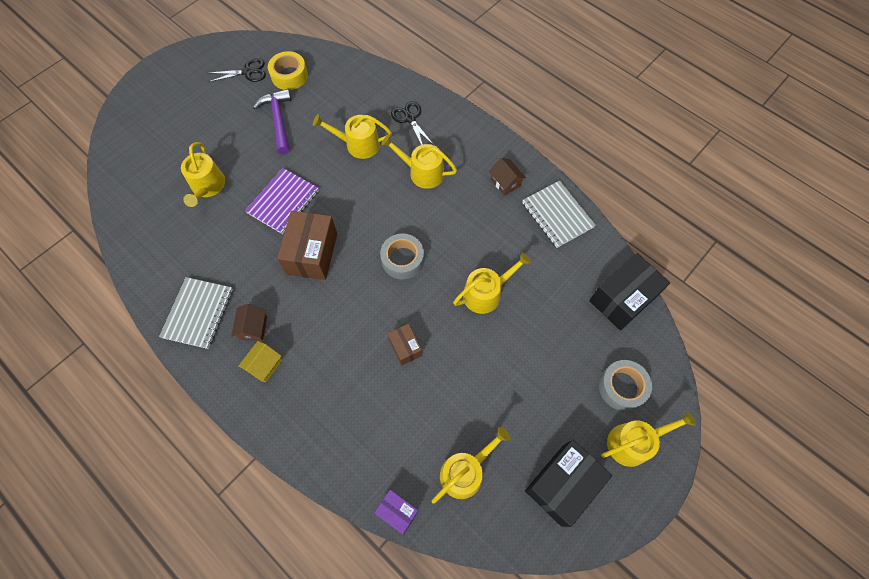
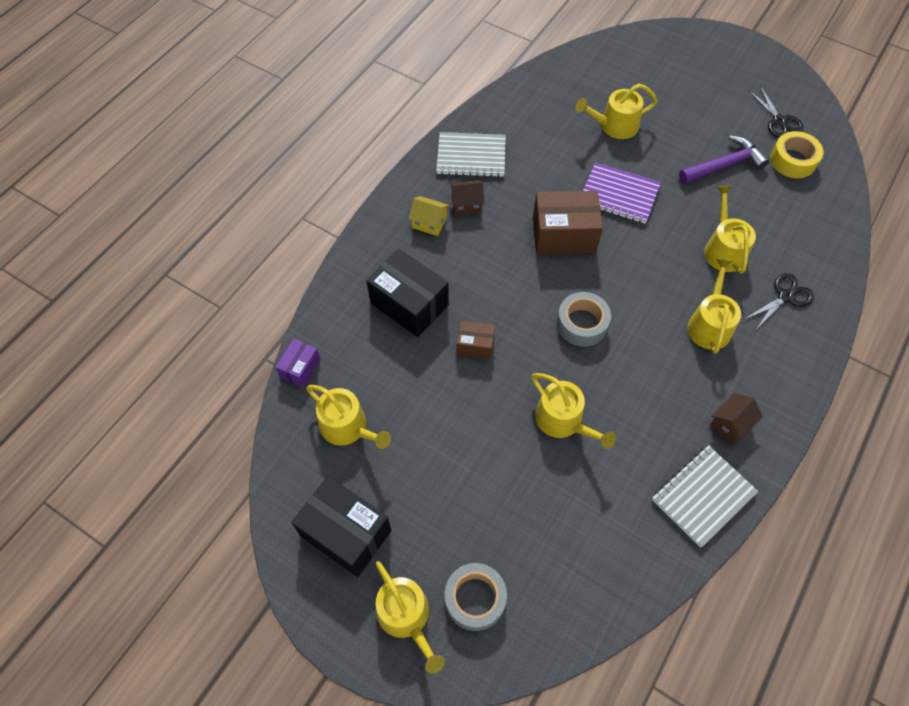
camera: 80 degrees right, 5 degrees down
(405, 347) = (475, 345): brown box -> brown box turned 45 degrees clockwise
(622, 299) = (600, 594): black box -> black box (409, 304)

